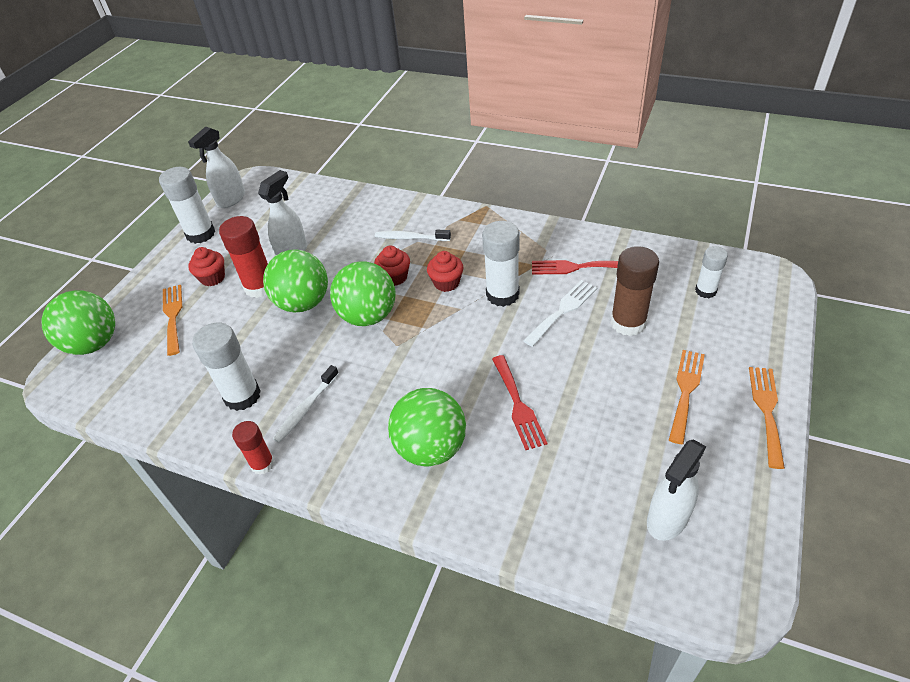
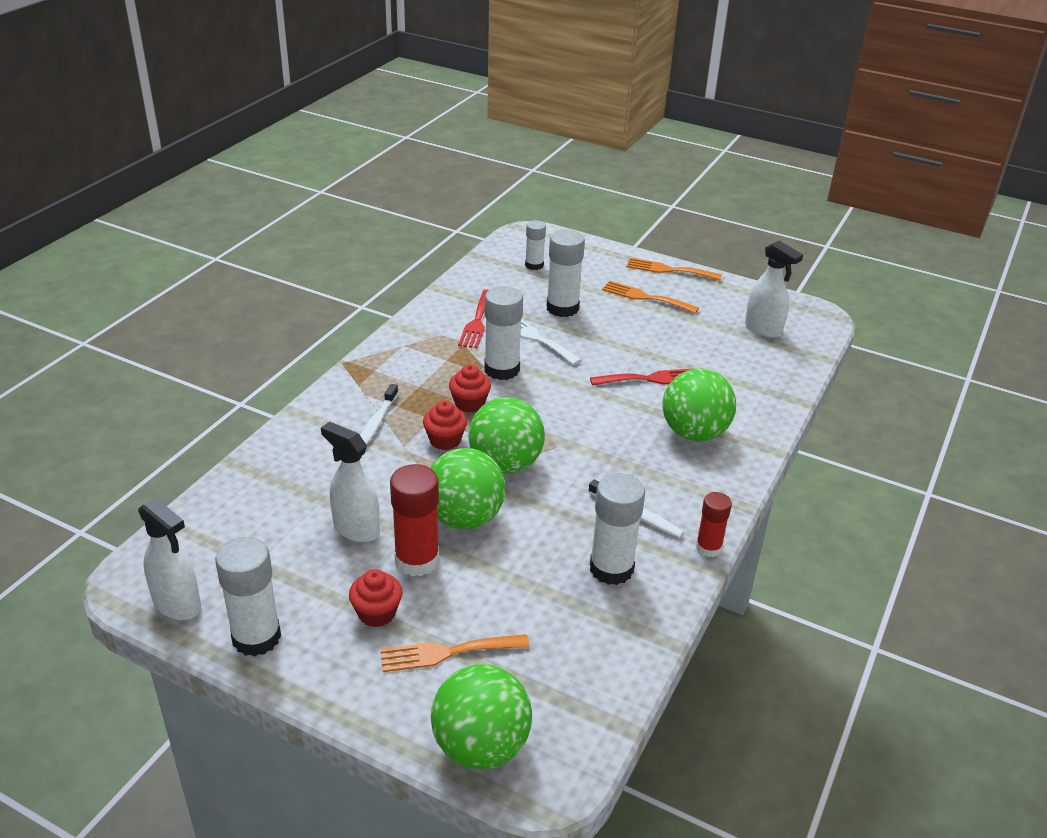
camera: 90 degrees left, 10 degrees down
(628, 323) = (562, 308): brown glue stick -> white glue stick

